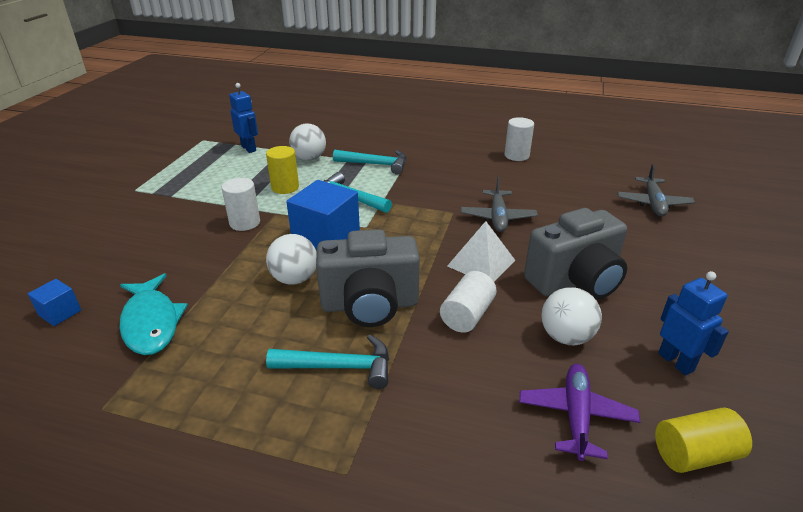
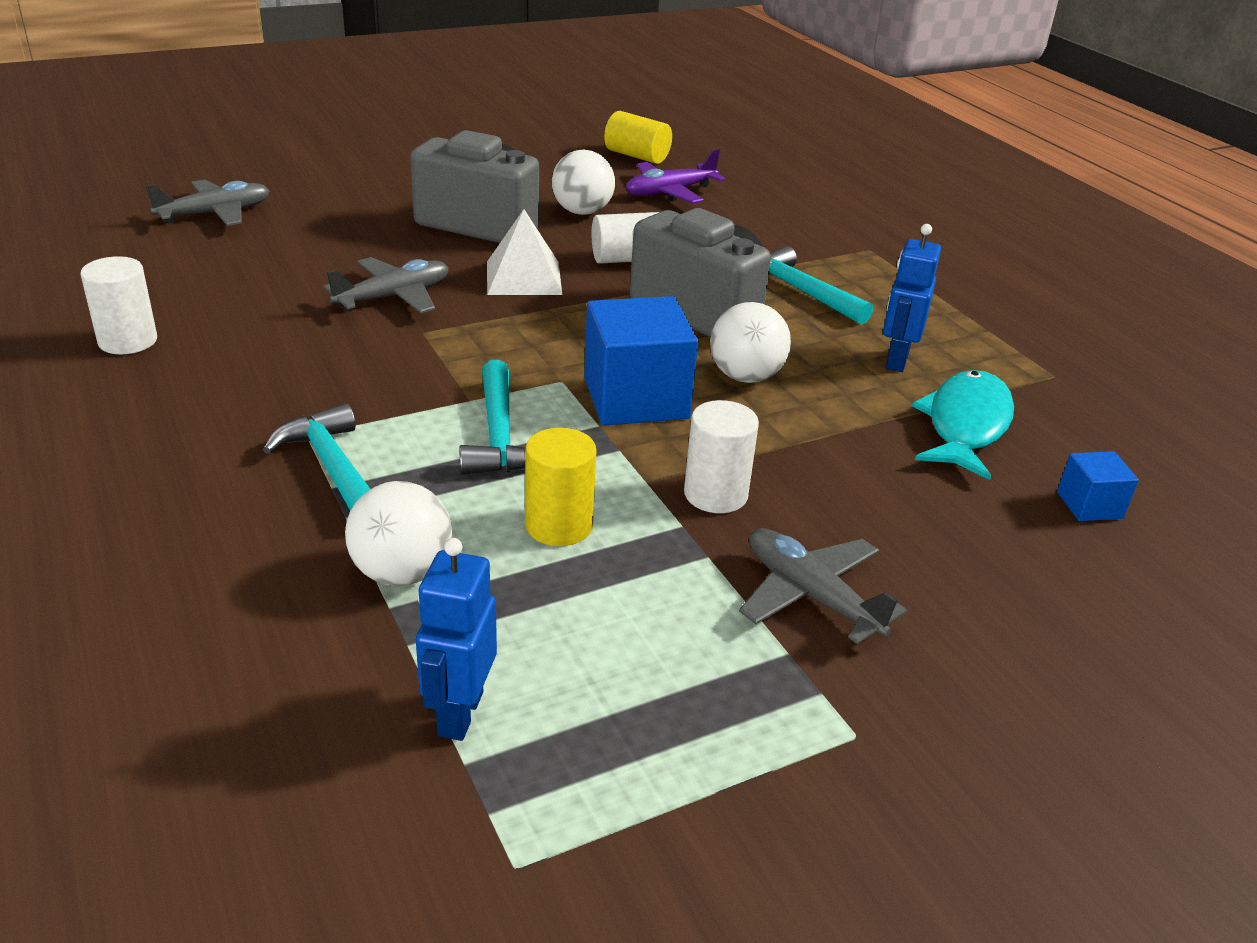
camera: 135 degrees left, 0 degrees up
(176, 212) = (811, 595): none -> grey plane
(676, 362) = (543, 170): blue robot -> blue robot (896, 360)

